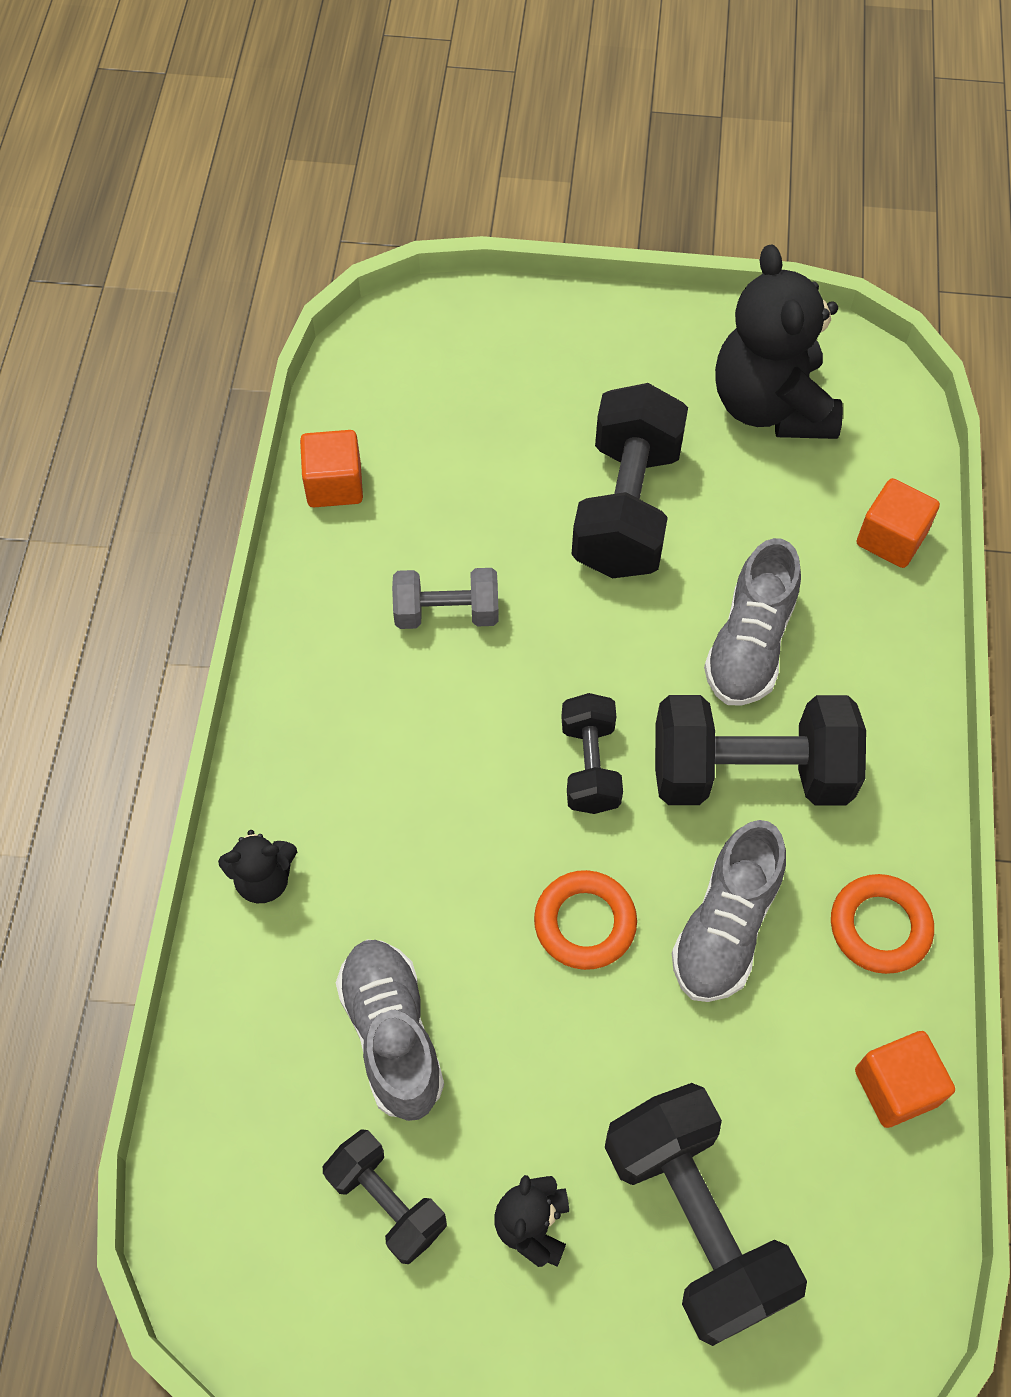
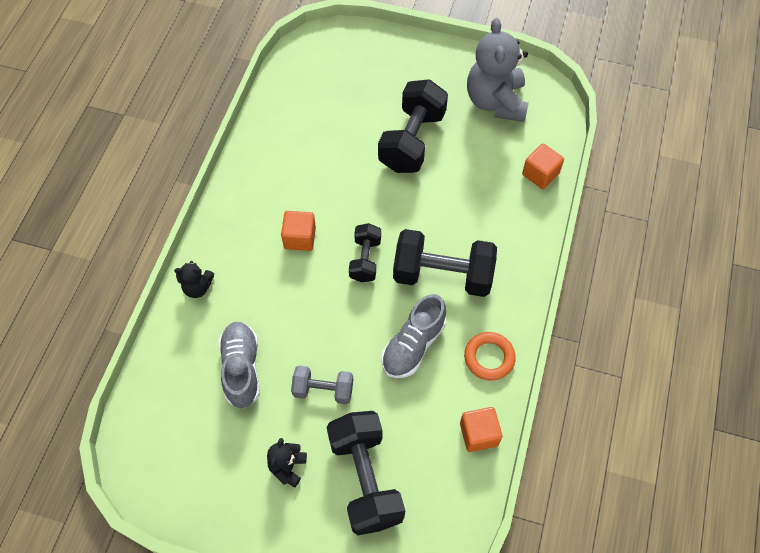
camera: 10 degrees right, 0 degrees up
(334, 485) = (273, 109): orange cube -> orange cube (300, 238)
(387, 1201) = (221, 444): black dumbbell -> none
(446, 613) = (313, 177): grey dumbbell -> grey dumbbell (323, 390)
(585, 923) = (345, 332): orange ring -> none
(749, 644) = (457, 214): grey shoe -> none
(771, 406) = (495, 102): black teddy bear -> grey teddy bear

